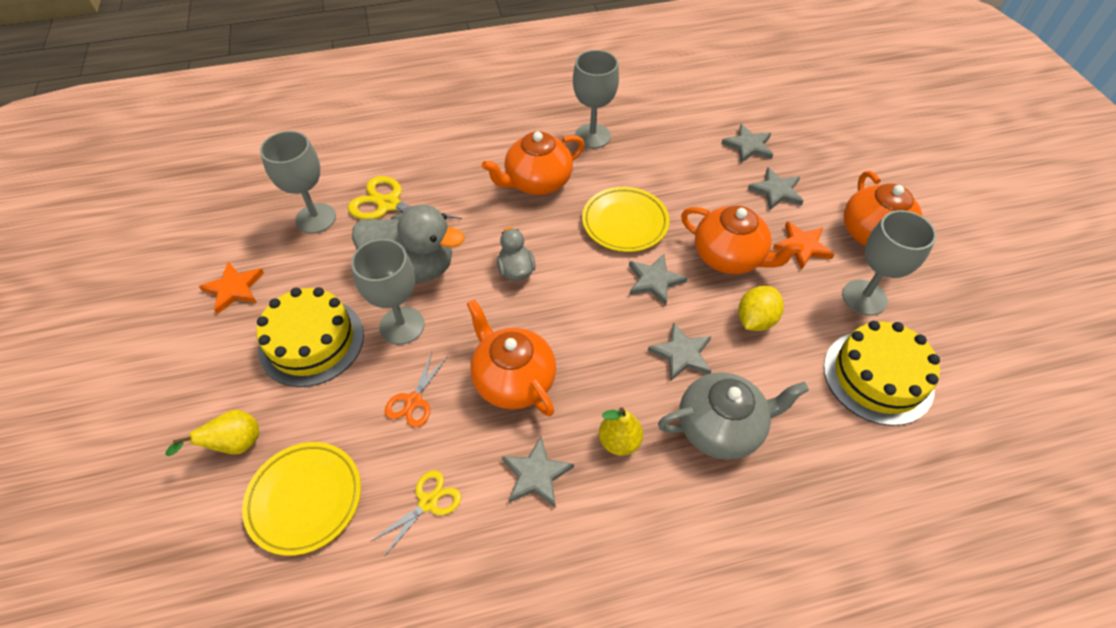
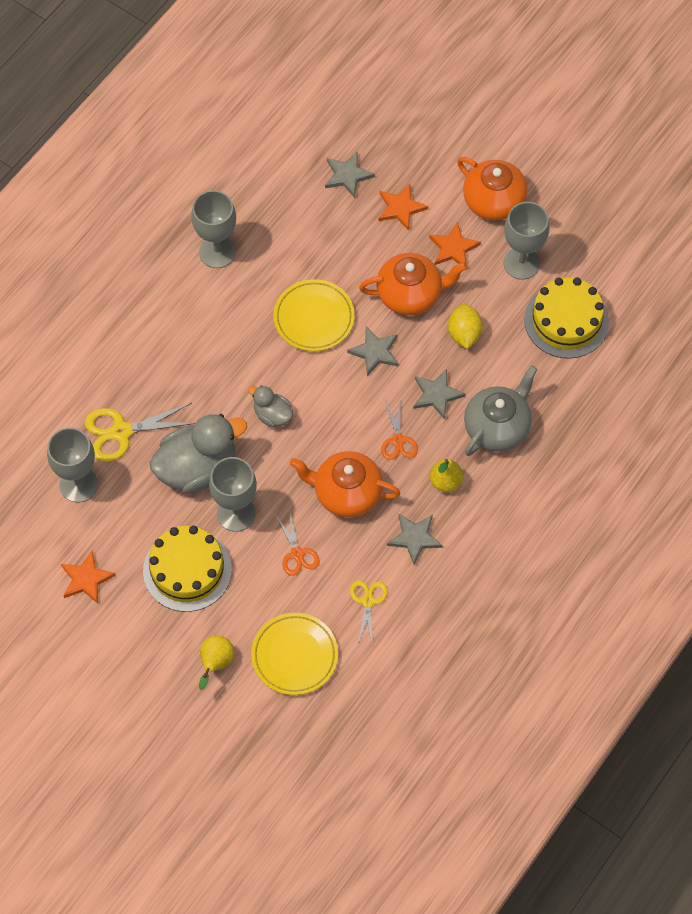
camera: 40 degrees left, 10 degrees up
(537, 182) = (215, 329): orange teapot -> none
(606, 369) = (398, 441): none -> orange scissors
(776, 191) = (400, 208): grey star -> orange star

